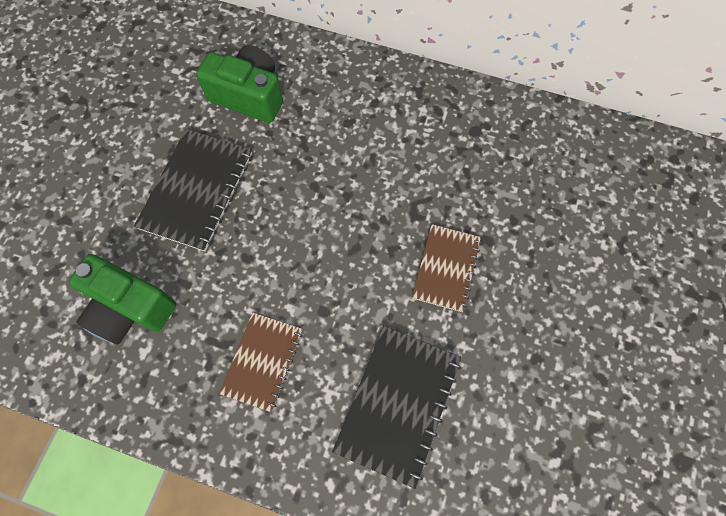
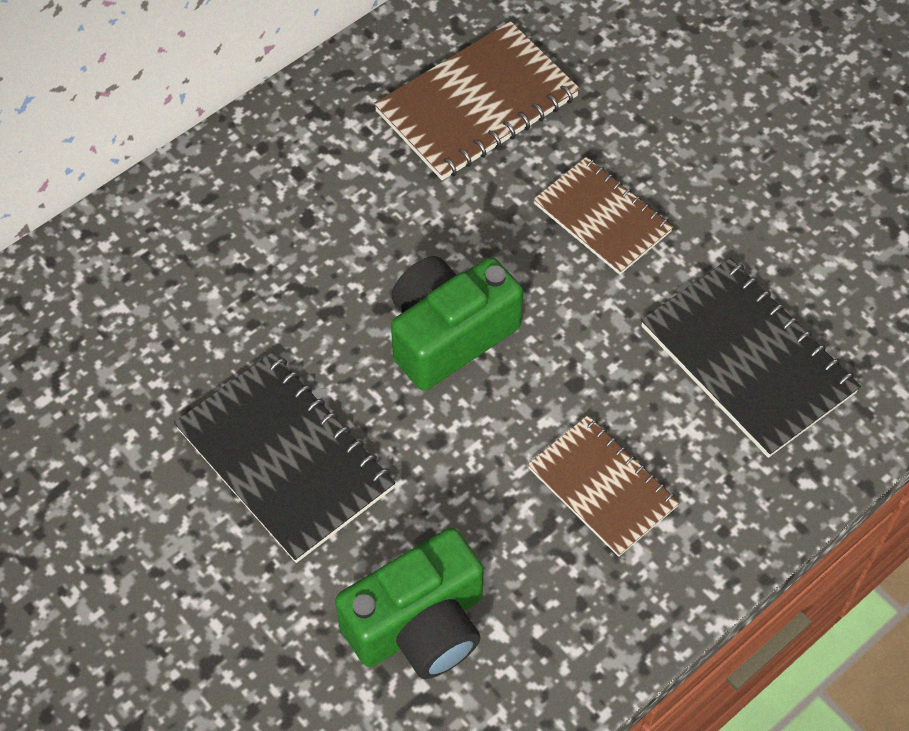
camera: 60 degrees left, 10 degrees down
(249, 96) = (168, 321): green camera -> green camera (449, 334)
(479, 162) = (477, 104): none -> brown notebook

